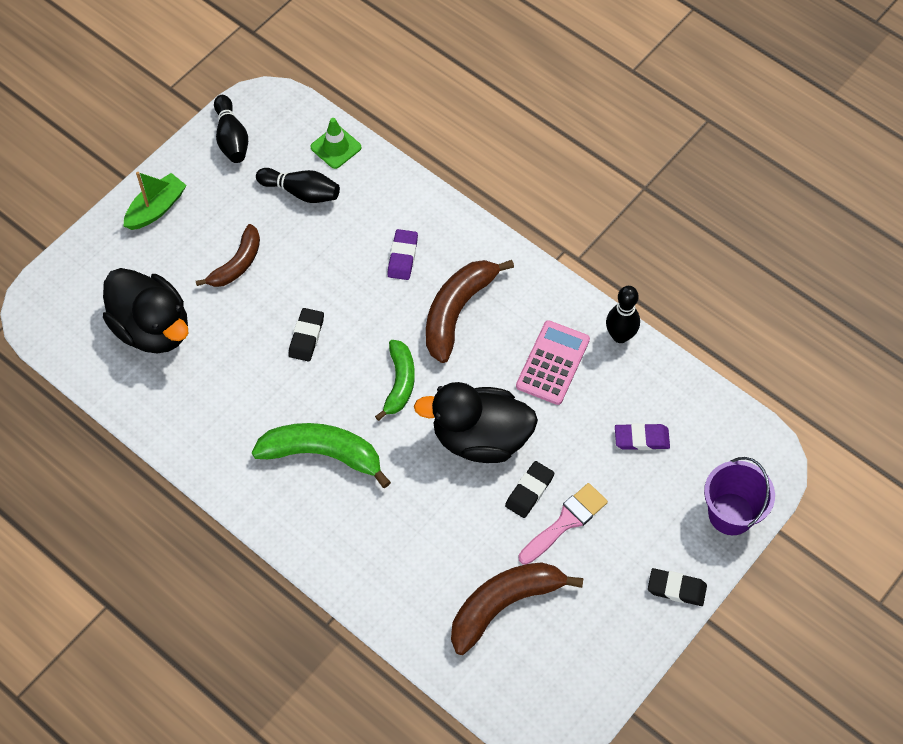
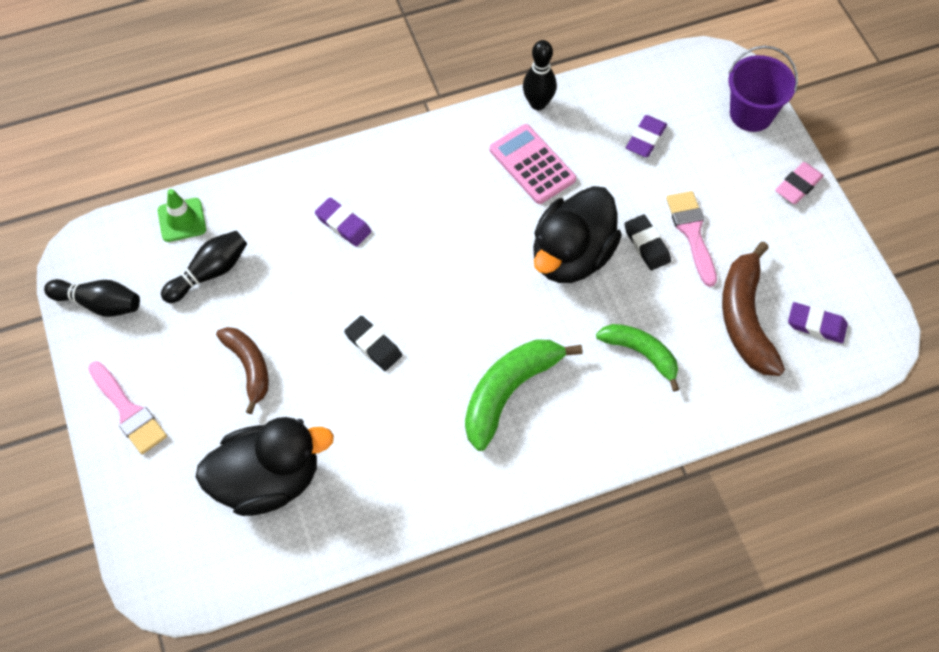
camera: 60 degrees left, 0 degrees up
(156, 208) = (128, 411): green boat -> pink brush
(399, 383) = (475, 292): green banana -> green banana (641, 354)
(457, 311) = (431, 210): brown banana -> none
(534, 667) = (816, 325): none -> purple eraser
(676, 589) = (798, 185): black eraser -> pink eraser

